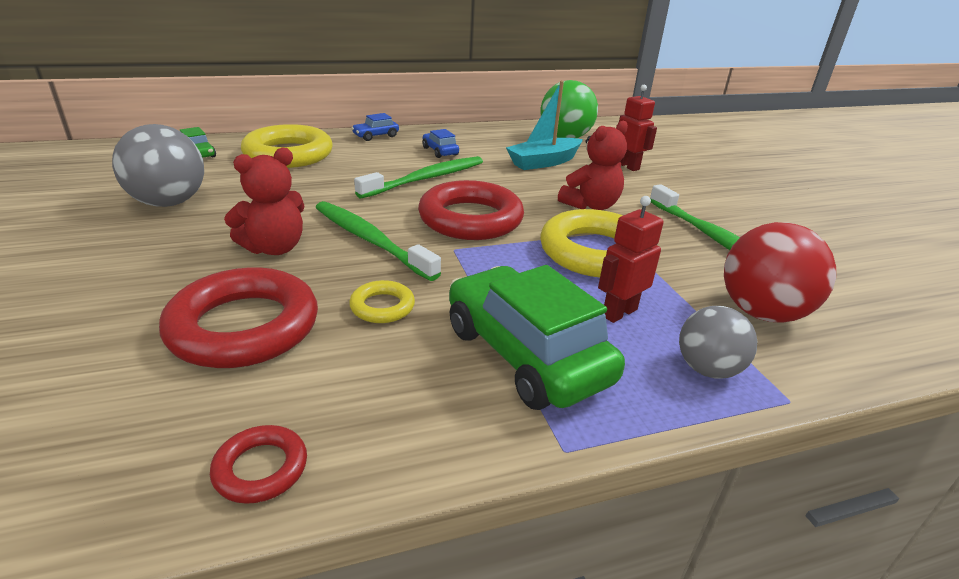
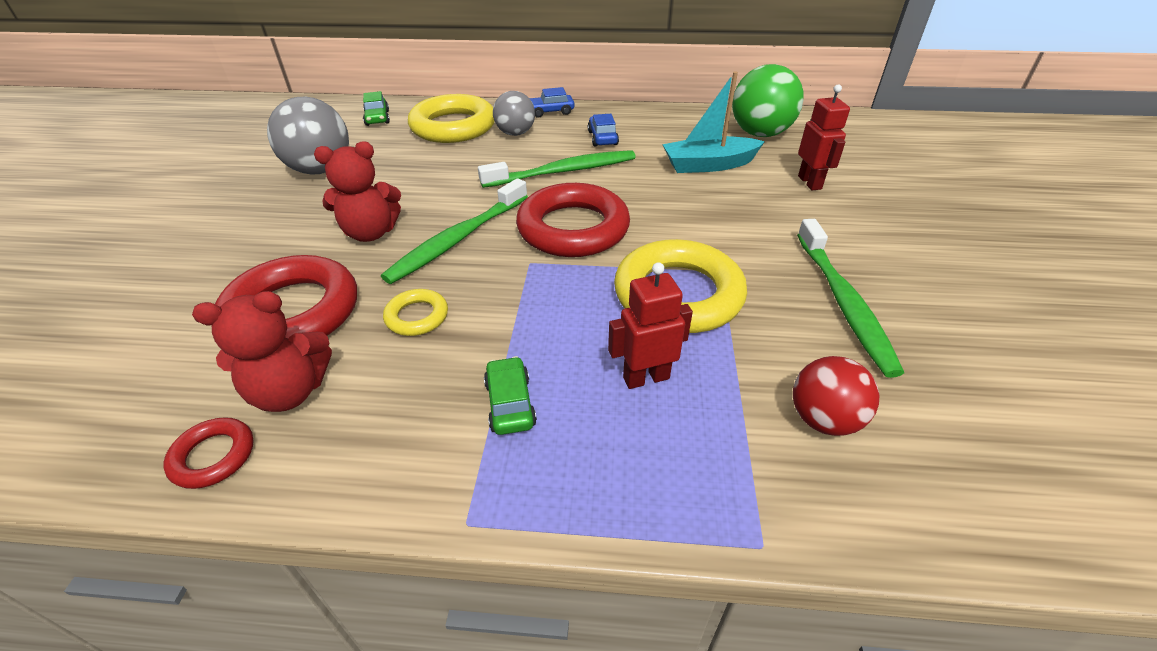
camera: 25 degrees right, 10 degrees up
(371, 241) = (458, 239): green toothbrush -> green toothbrush turned 120 degrees counterclockwise
(526, 354) = (510, 403): green car -> green car, size x0.44
(591, 205) = (721, 231): red teddy bear -> red teddy bear (290, 391)
(707, 369) = (692, 476): grey ball -> grey ball (515, 133)
(761, 313) = (823, 420): red ball -> red ball, size x0.64

